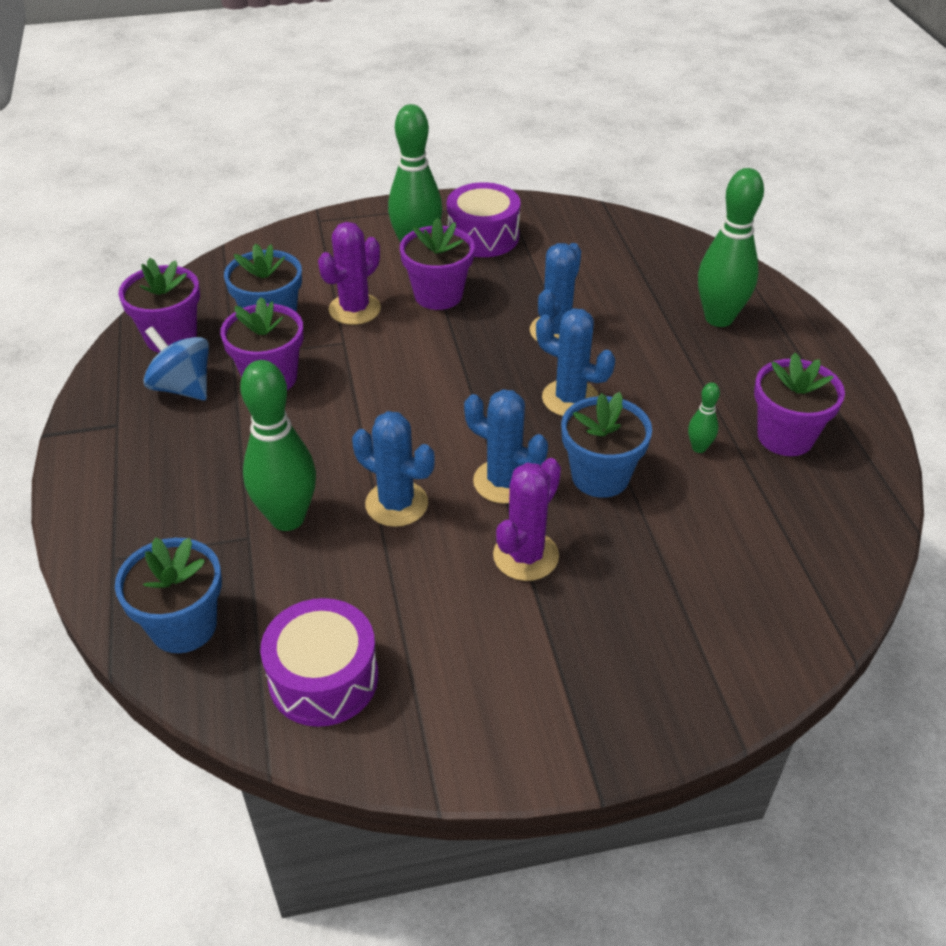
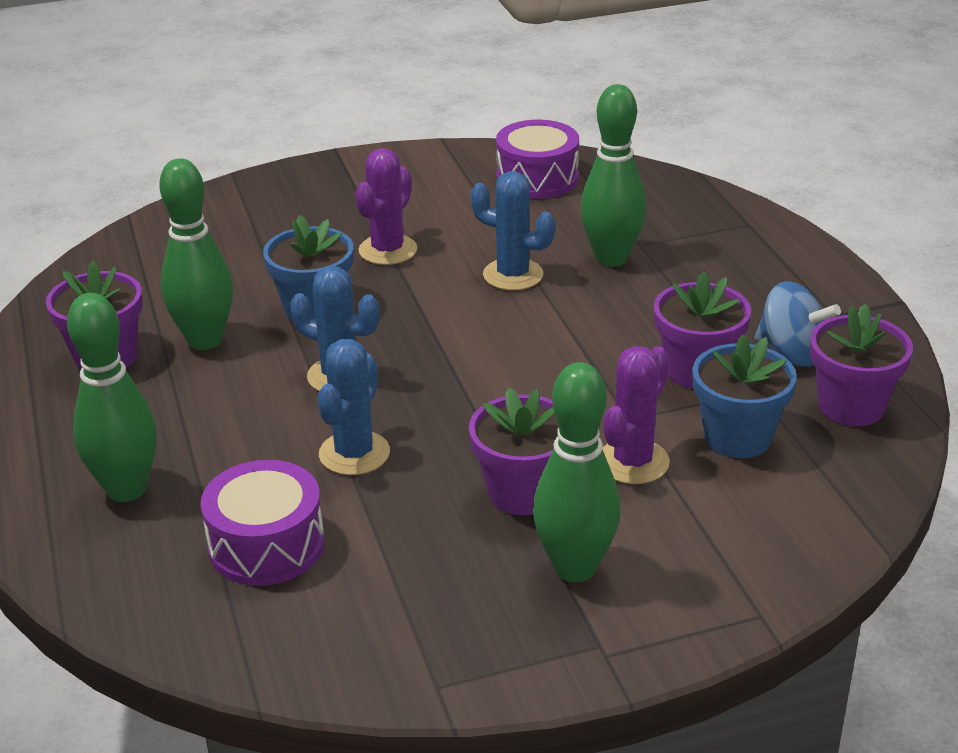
camera: 175 degrees right, 10 degrees down
(183, 626) = (659, 194): blue flower pot -> none
(483, 236) = (472, 604): purple drum -> purple drum (266, 545)
(504, 481) = (411, 298): blue cactus -> none
(699, 448) = (205, 340): green bowling pin -> green bowling pin, size x2.23

